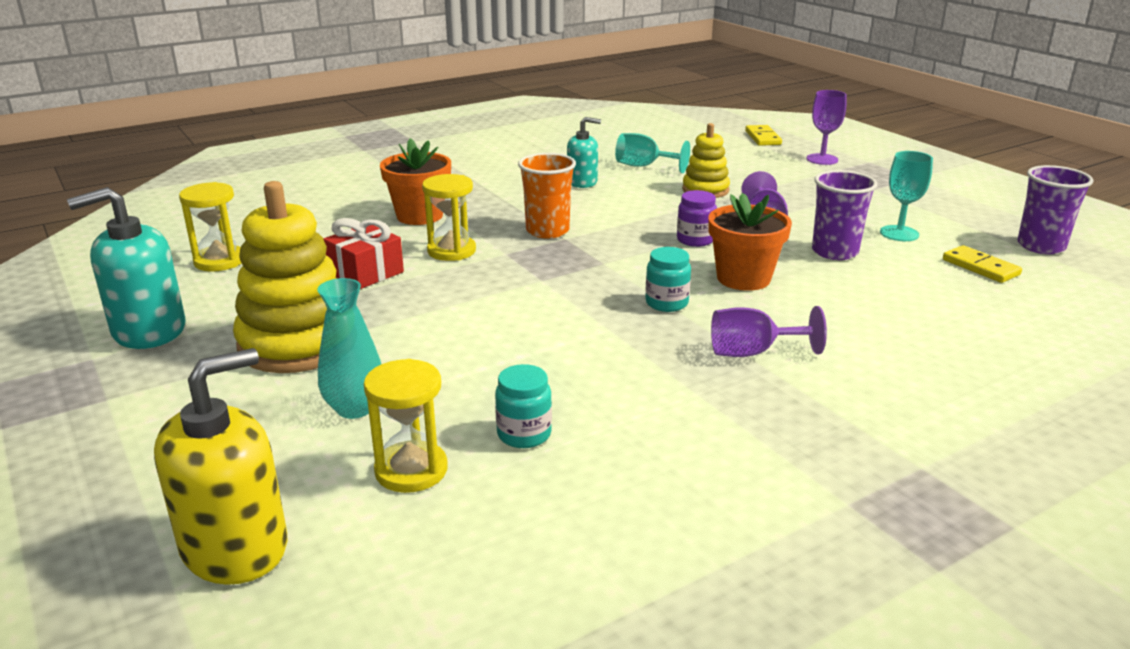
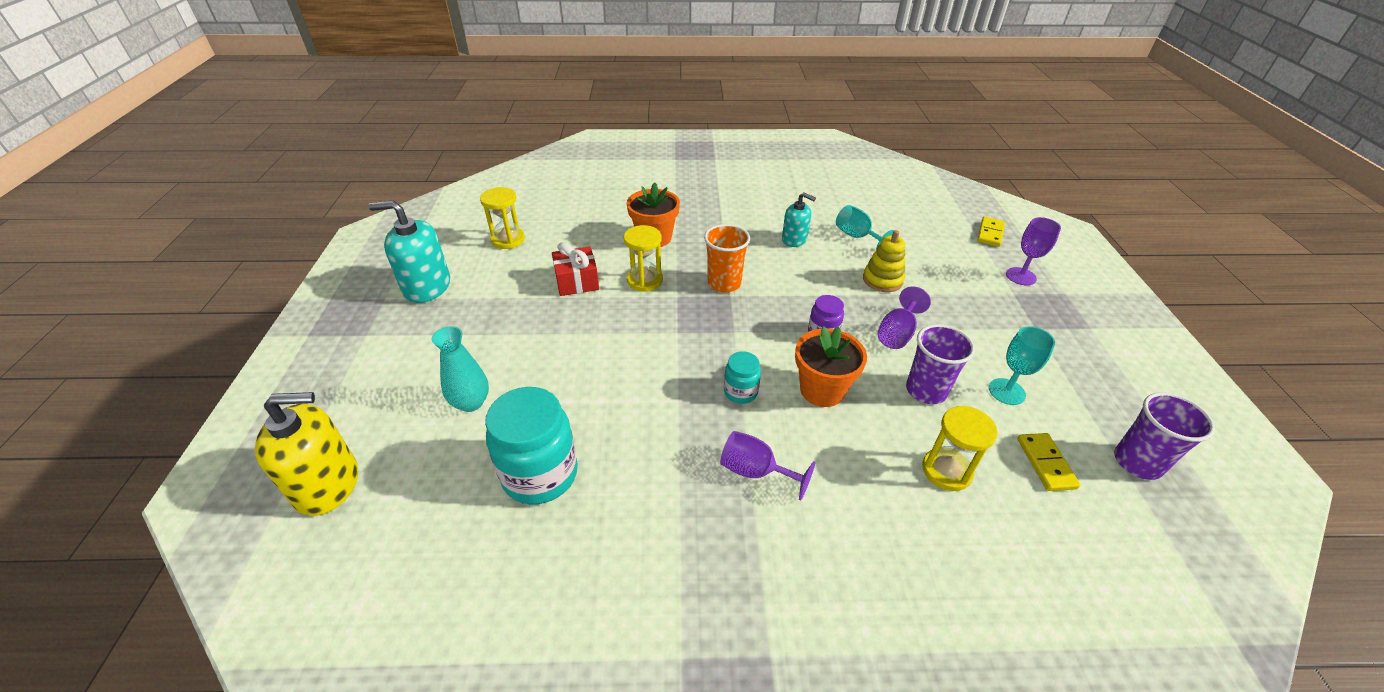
camera: 30 degrees right, 15 degrees up
(298, 343) = (488, 331): yellow stacking toy -> none
(411, 470) = (455, 471): yellow hourglass -> yellow hourglass (946, 471)
(524, 434) = (540, 474): turquoise jar -> turquoise jar, size x1.95

